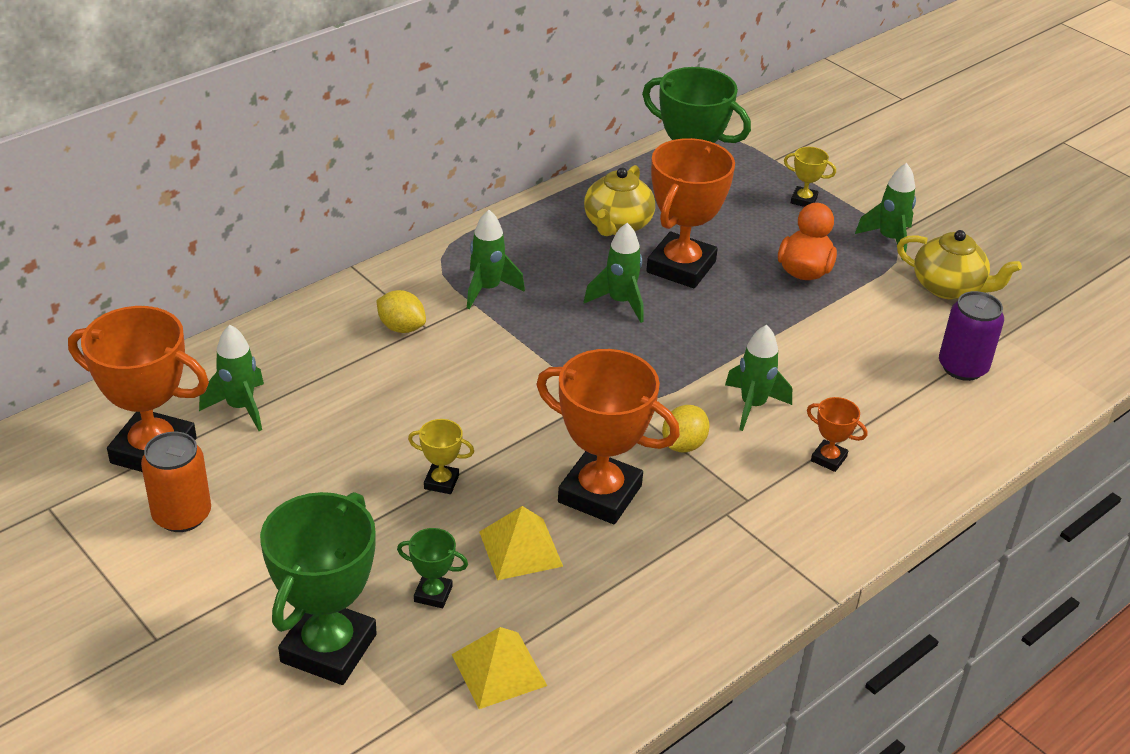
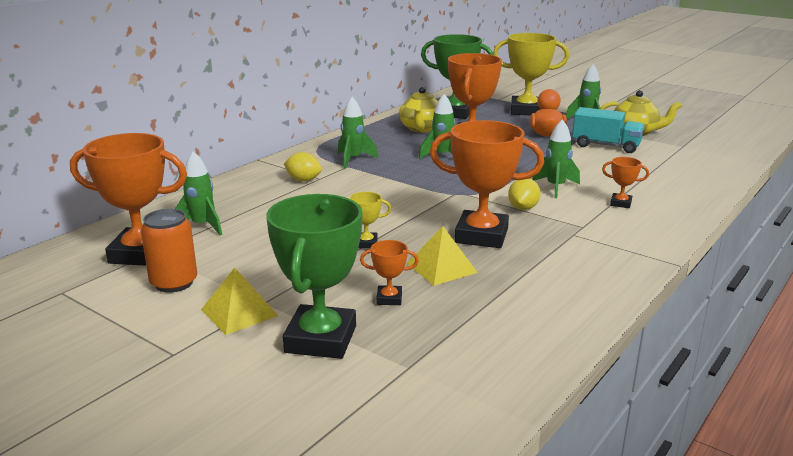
camera: 10 degrees left, 15 degrees down
(433, 594) = (389, 299): green trophy -> orange trophy
(499, 670) = (462, 332): yellow pyramid -> yellow pyramid (239, 312)
(803, 200) = (526, 111): yellow trophy -> yellow trophy, size x2.24
(881, 316) = (605, 146): none -> turquoise truck
(962, 367) = (670, 159): purple can -> none

